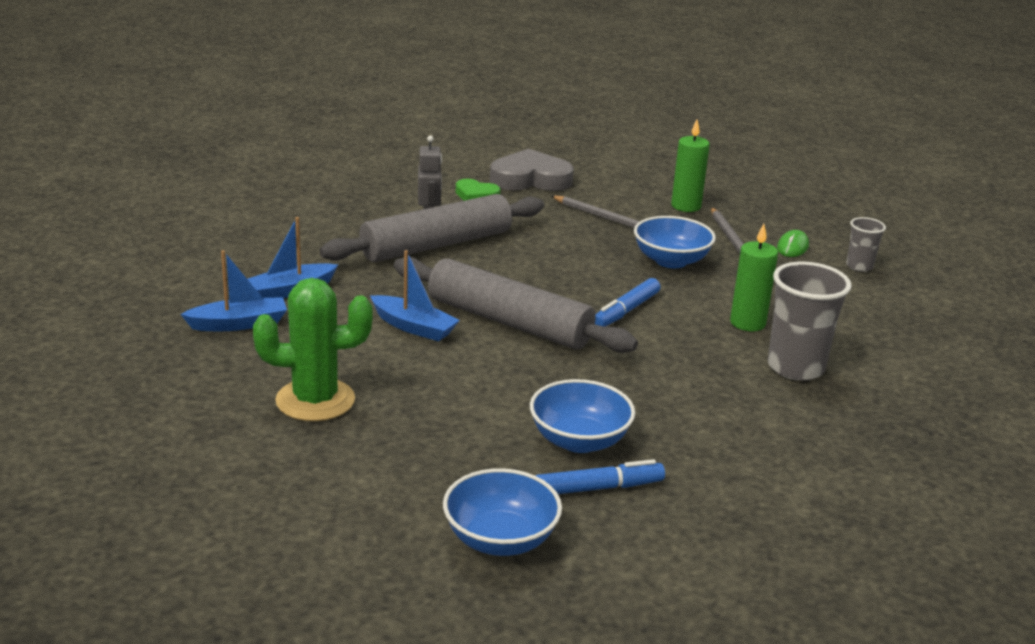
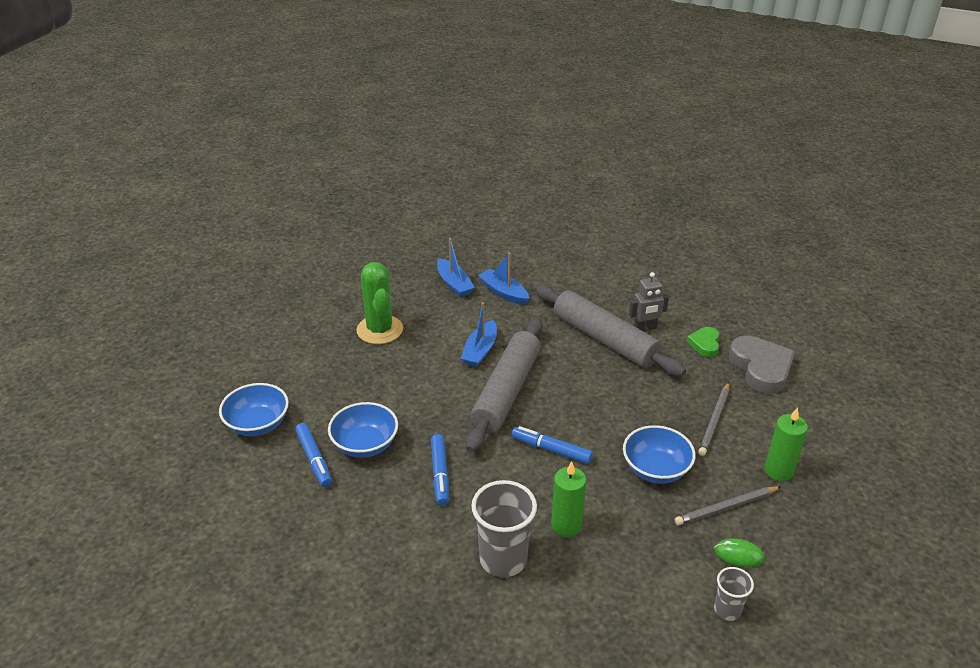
camera: 80 degrees right, 10 degrees up
(651, 389) = (440, 474): none -> blue marker

